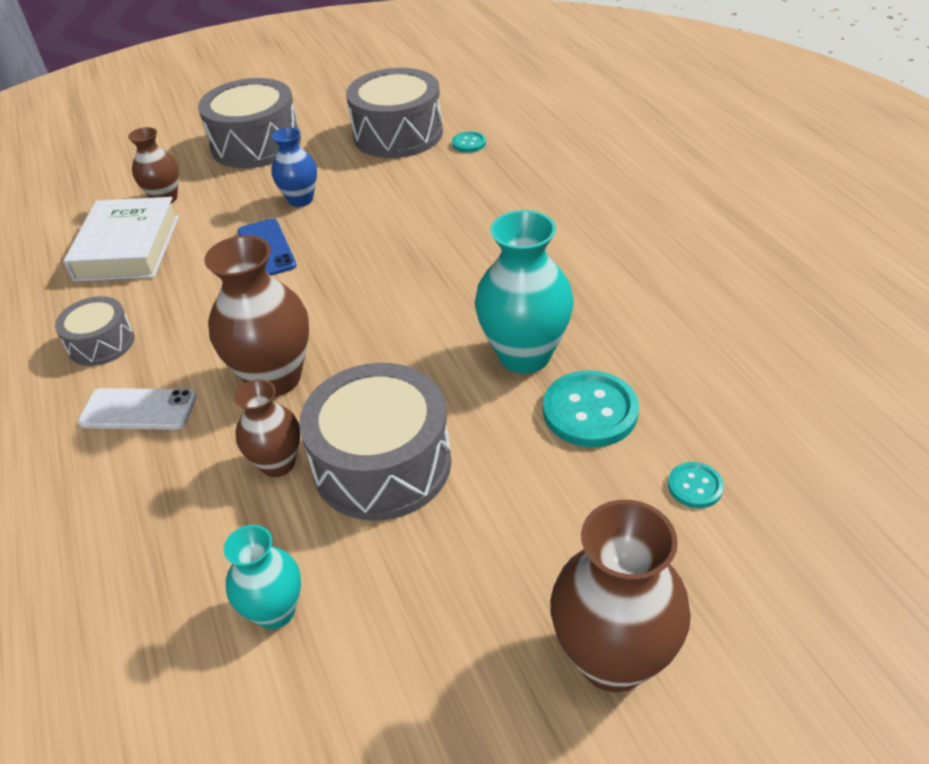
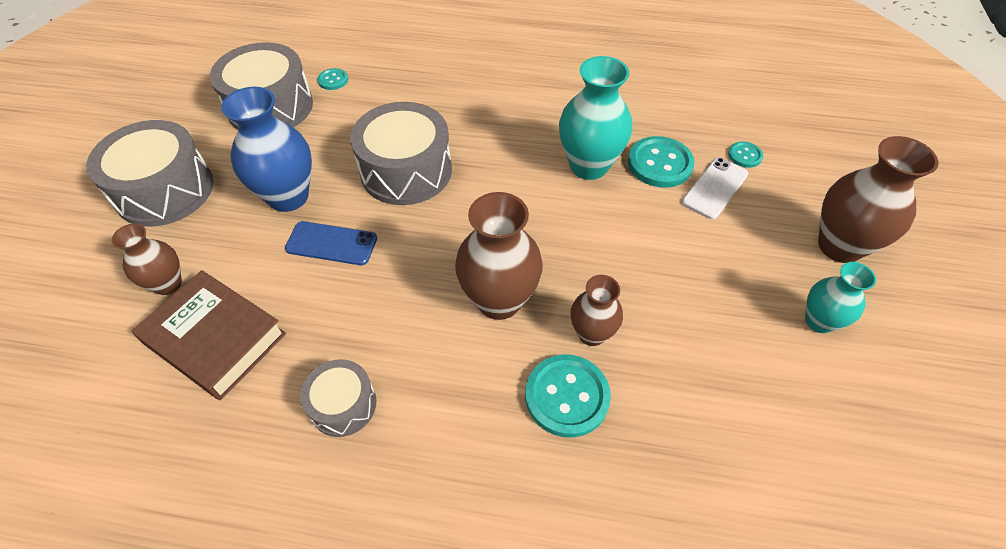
camera: 60 degrees left, 10 degrees up
(128, 248) = (215, 339): white book -> brown book
(138, 409) = (459, 404): white phone -> white phone (715, 188)
(187, 479) = (567, 396): none -> turquoise button
(275, 611) = (726, 387): turquoise vase -> turquoise vase (819, 321)
(300, 200) = (288, 197): blue vase -> blue vase, size x1.68
(382, 464) = (633, 277): grey drum -> grey drum (406, 171)

